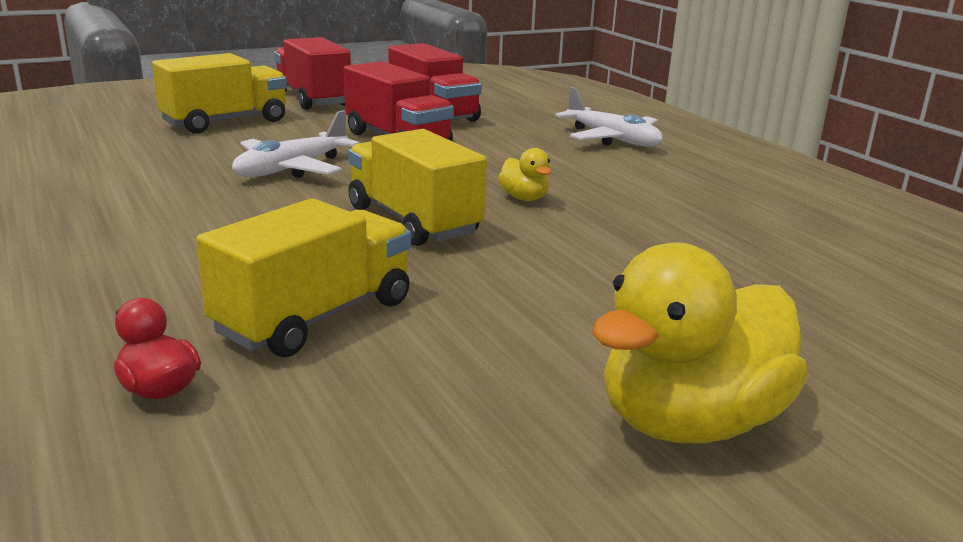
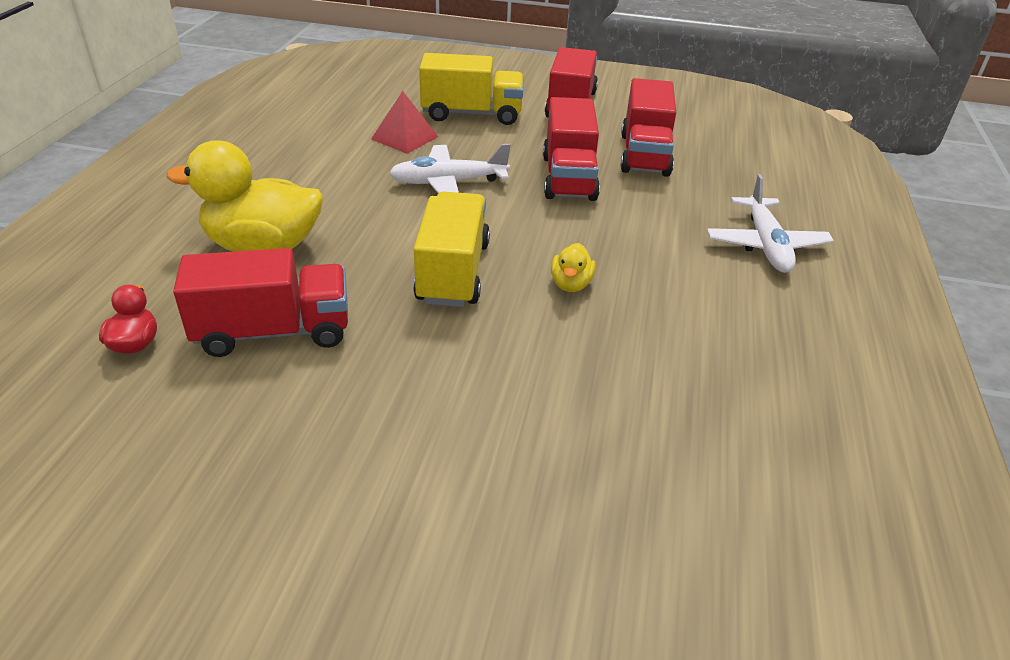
camera: 40 degrees right, 15 degrees up
(183, 151) = (404, 137): none -> red pyramid
(314, 317) = (273, 332): yellow truck -> red truck
(689, 422) = (346, 558): yellow duck -> yellow duck (263, 247)

